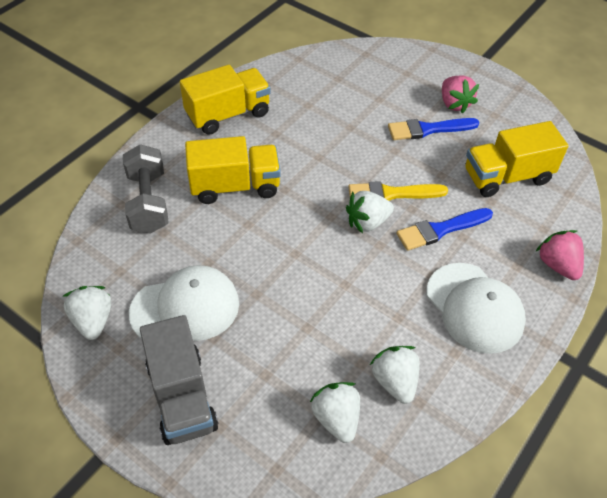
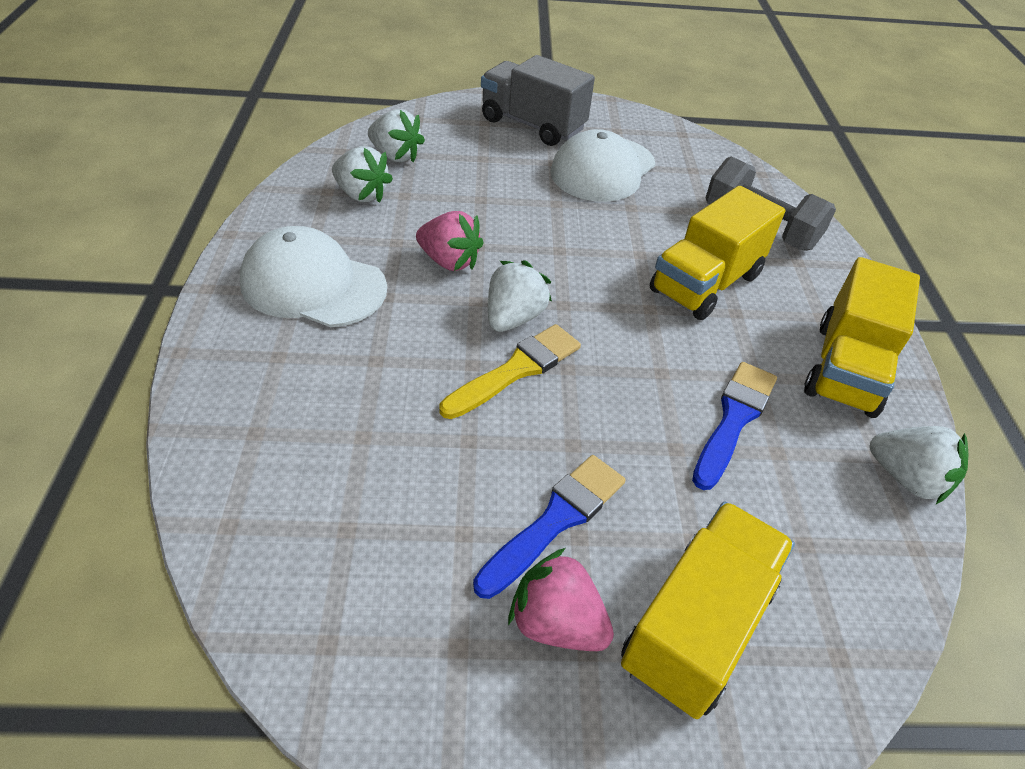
camera: 140 degrees right, 5 degrees down
(93, 321) = (659, 135): white strawberry -> white strawberry (907, 478)
(440, 230) = (412, 354): blue brush -> blue brush (734, 419)
(507, 177) = (358, 497): yellow truck -> yellow truck (697, 626)
(557, 265) = (216, 384): pink strawberry -> pink strawberry (449, 261)

